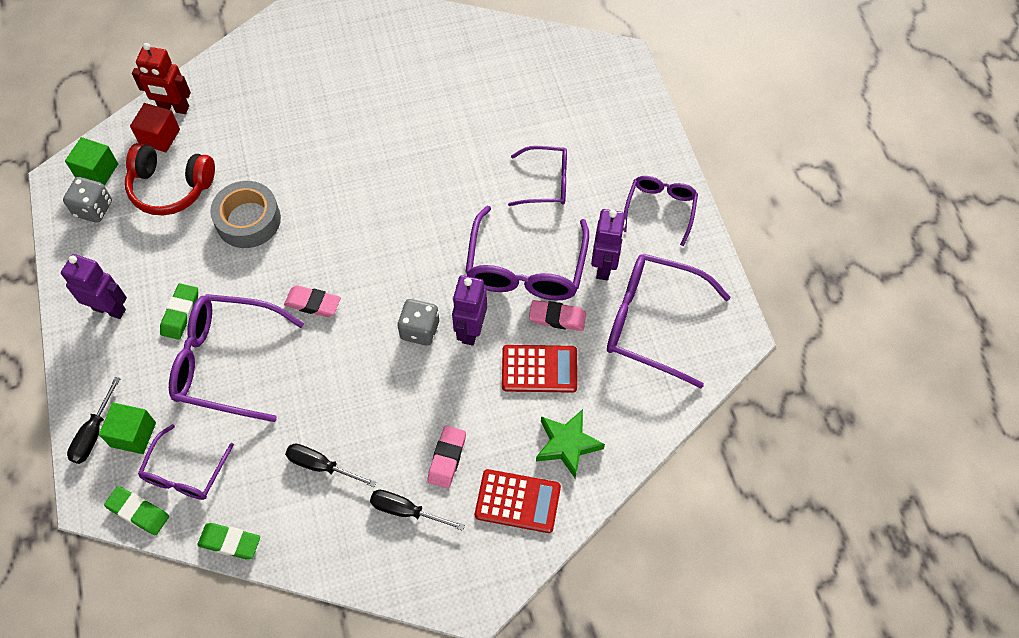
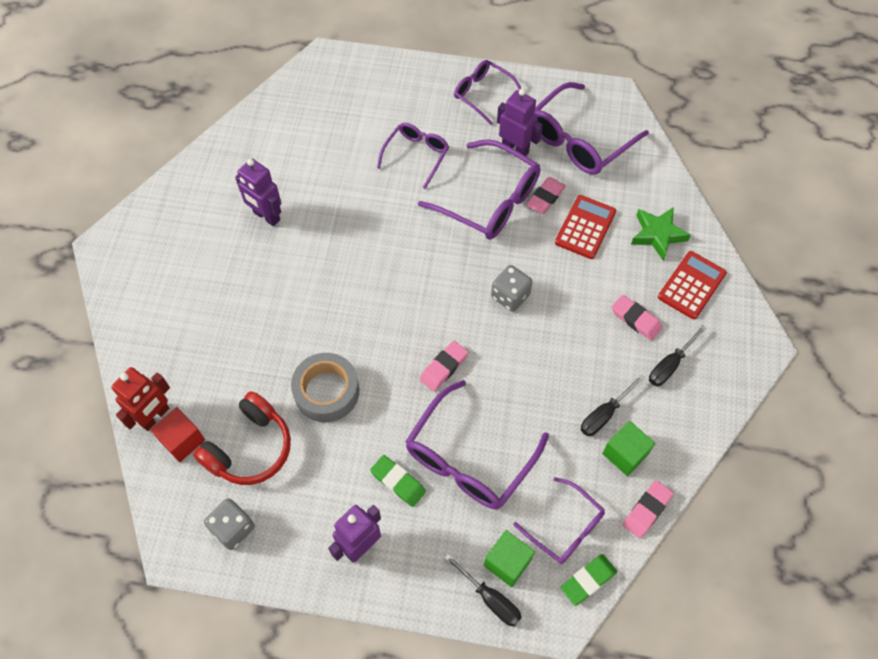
camera: 65 degrees left, 0 degrees up
(97, 171) = (188, 512): green cube -> green cube (625, 454)
(230, 542) = (647, 510): green eraser -> pink eraser
(470, 330) = (528, 260): purple robot -> purple robot (266, 216)

